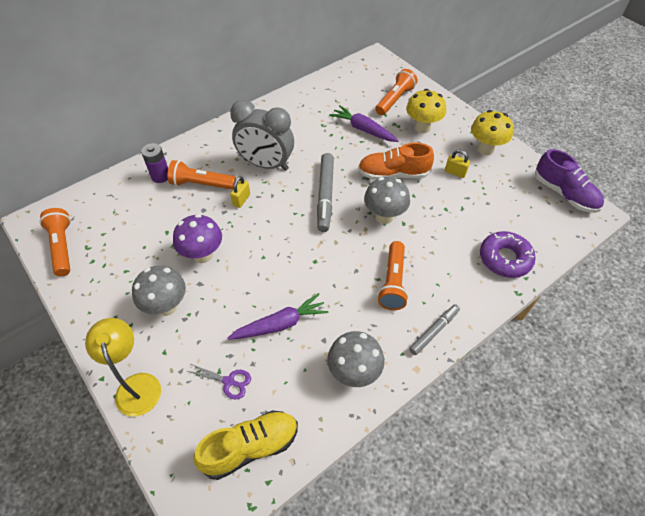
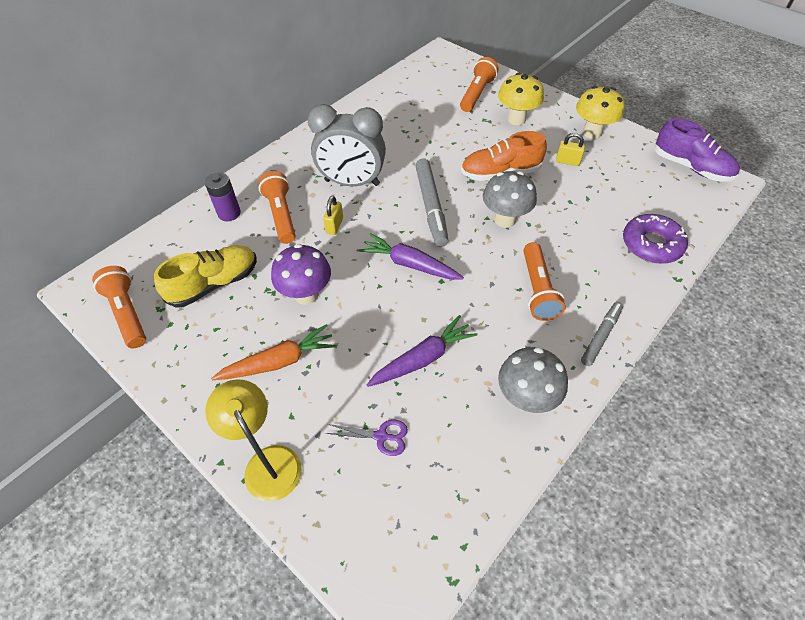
camera: 10 degrees left, 0 degrees up
(166, 306) = (279, 361): grey mushroom -> orange carrot
(201, 184) = (281, 215): orange flashlight -> orange flashlight turned 75 degrees clockwise
(250, 447) = (430, 509): yellow shoe -> yellow shoe (214, 284)
(363, 129) = (452, 130): purple carrot -> purple carrot (410, 264)

